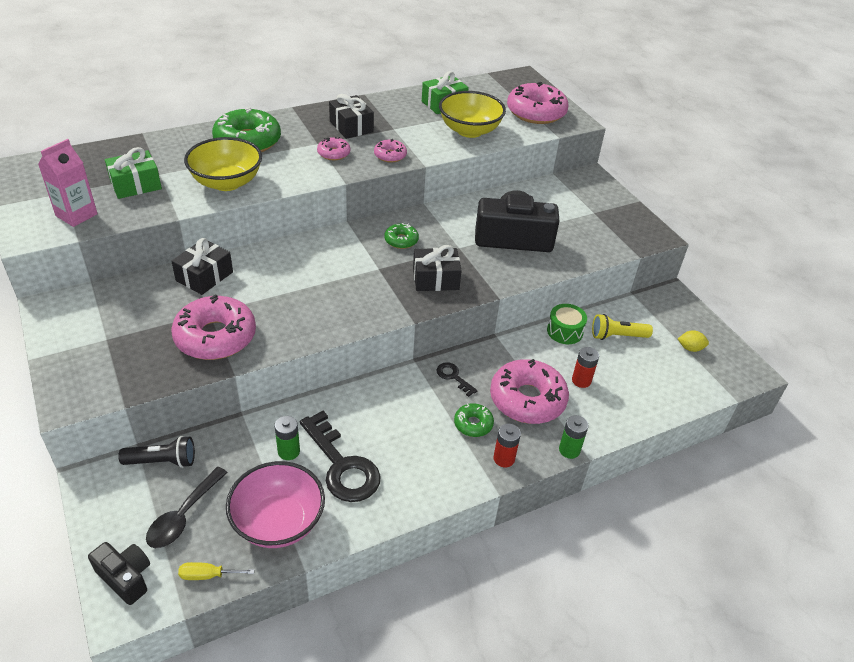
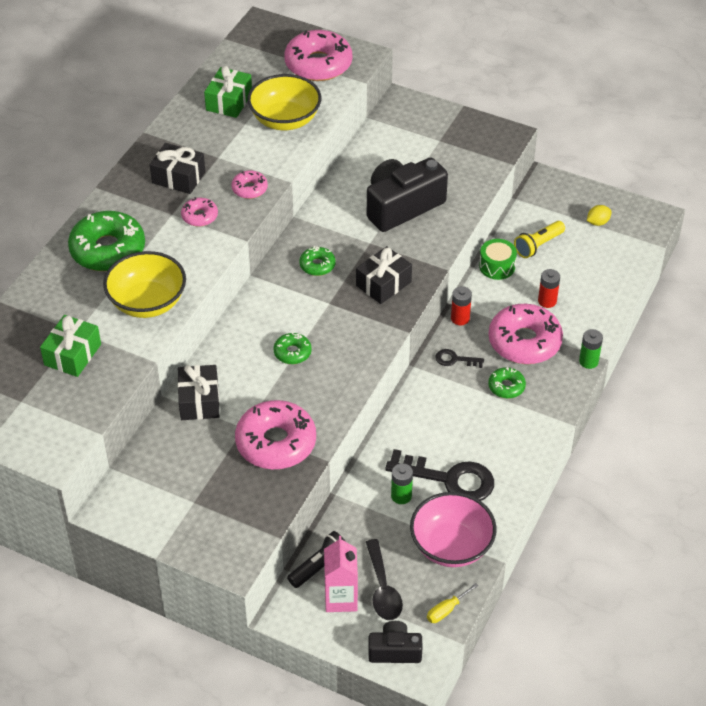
camera: 35 degrees left, 5 degrees up
(76, 215) = (65, 414): pink carton -> pink carton (341, 598)
(309, 284) = (292, 352): none -> green donut
(504, 458) = (552, 398): red battery -> red battery (460, 318)

